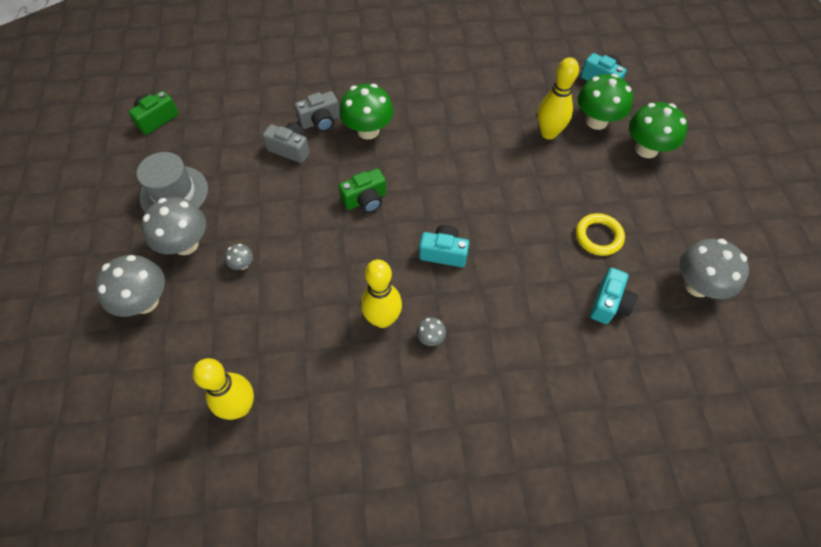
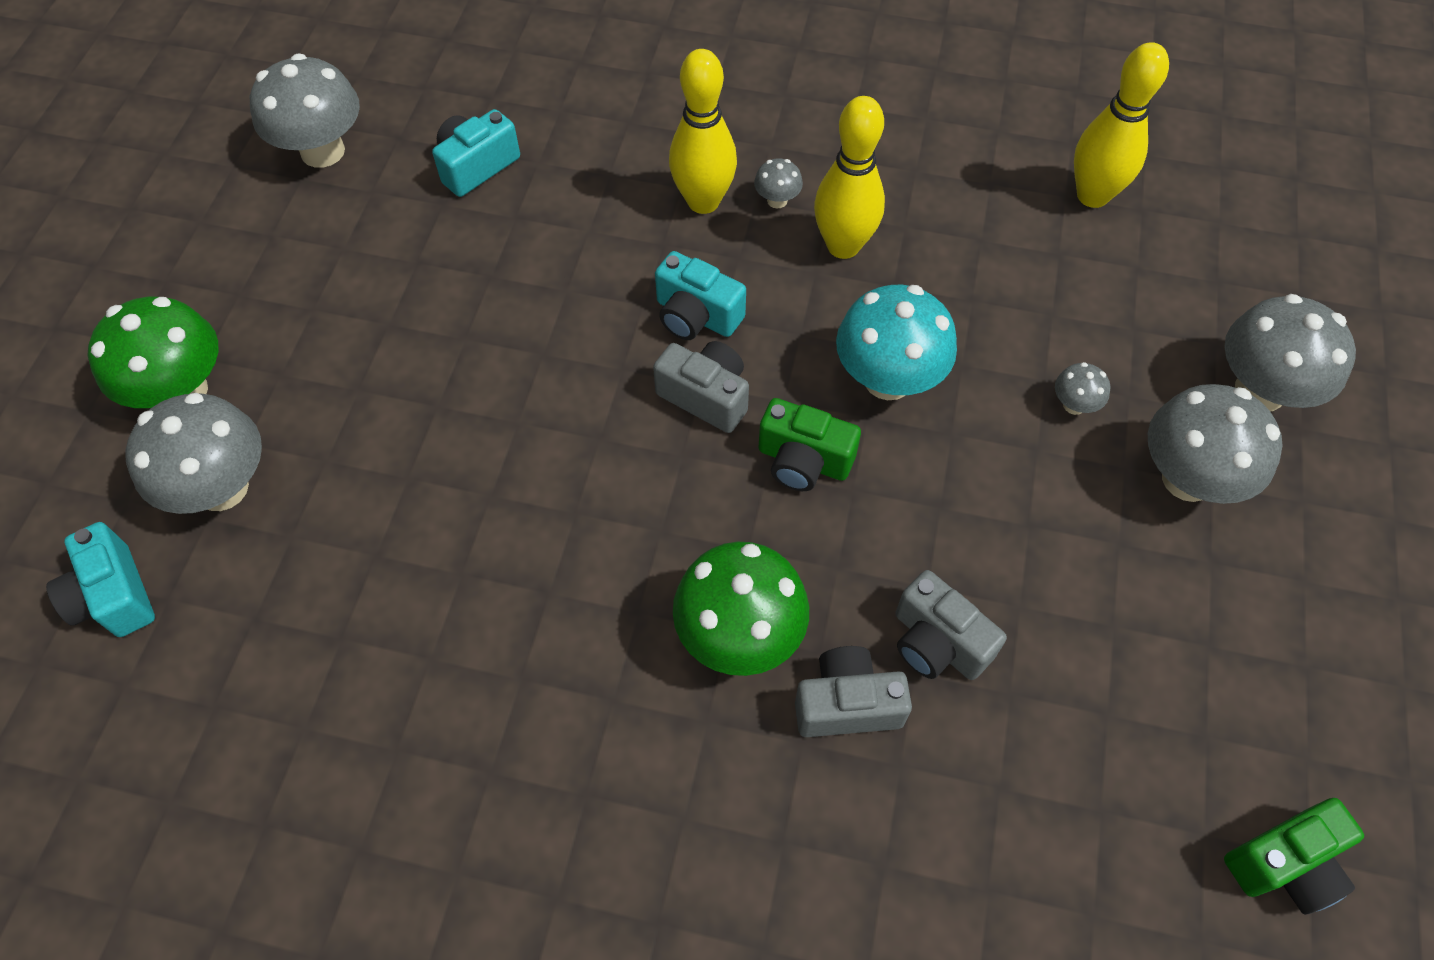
camera: 160 degrees left, 0 degrees up
(174, 193) = (1220, 609): grey hat -> none
(337, 249) = (888, 379): none -> turquoise mushroom
(365, 200) = (803, 461): green camera -> green camera turned 150 degrees counterclockwise
(421, 215) = (706, 396): none -> grey camera
(548, 133) = (344, 492): yellow bowling pin -> yellow bowling pin (703, 201)
(596, 121) = (222, 488): green mushroom -> grey mushroom
(598, 236) = (412, 262): yellow ring -> none

